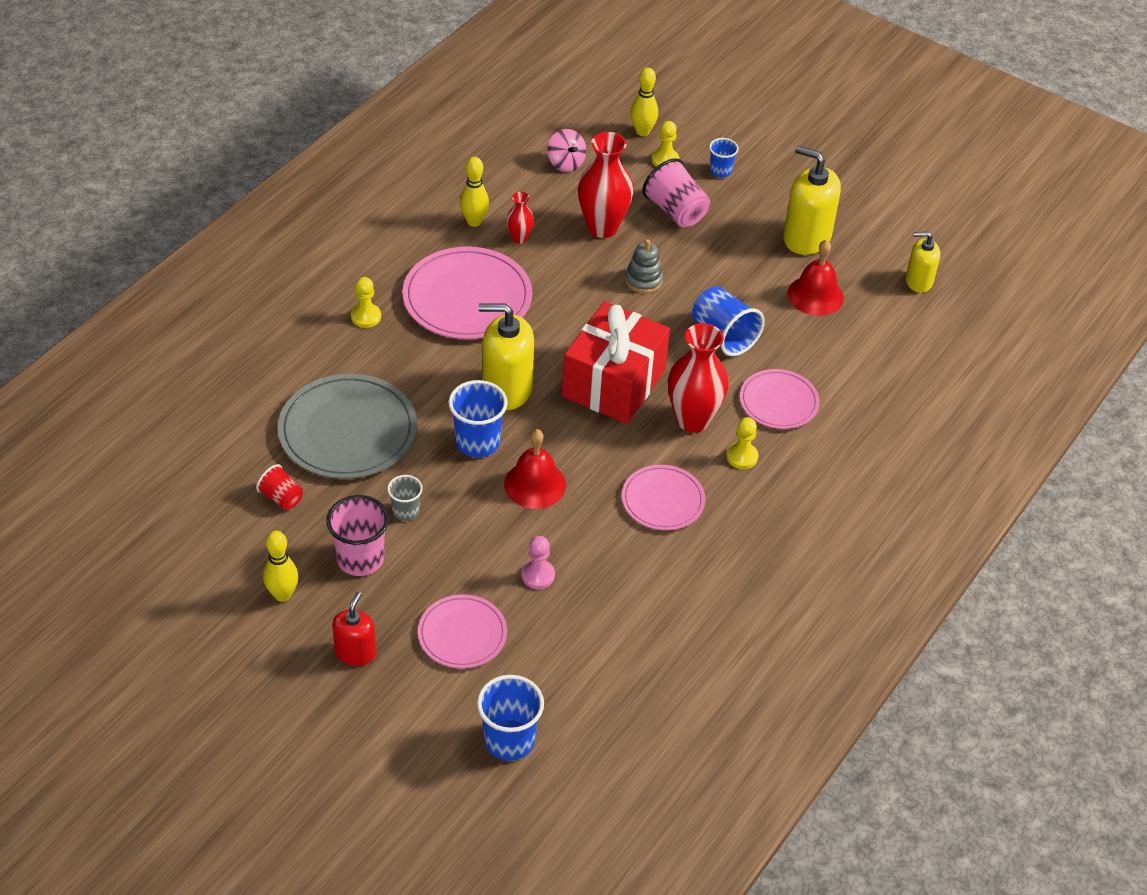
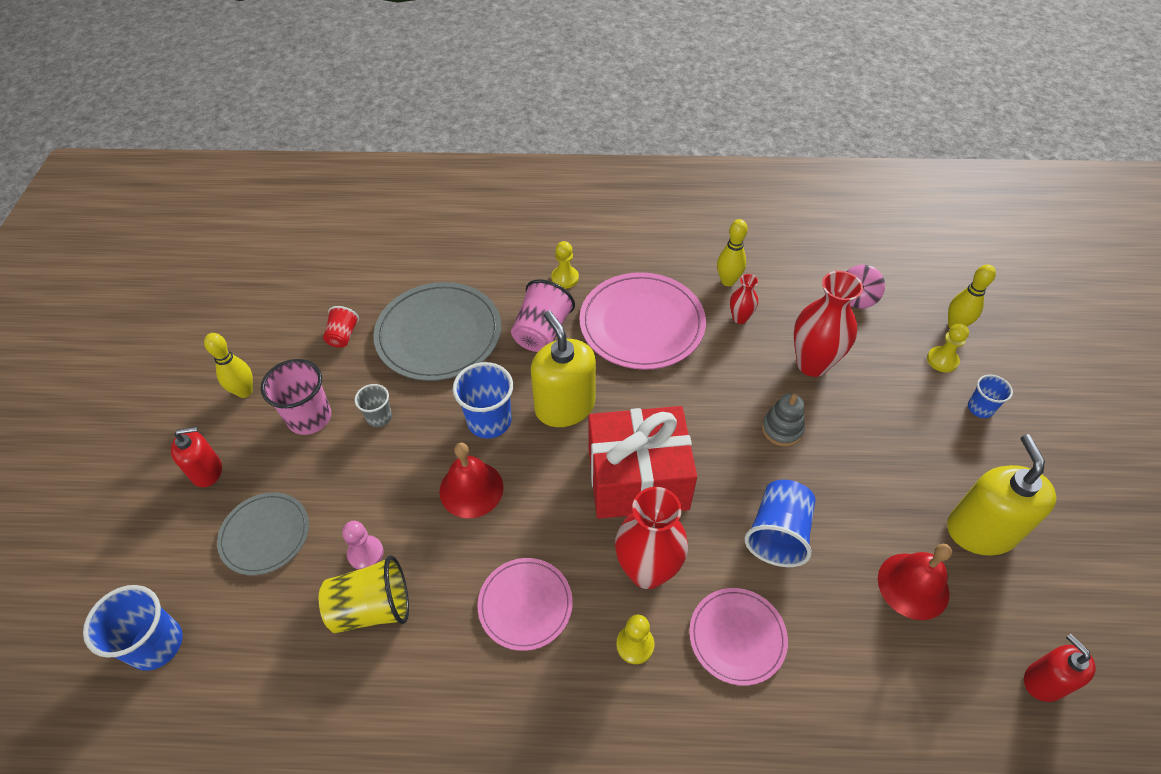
camera: 60 degrees right, 5 degrees up
(462, 634) = (265, 535): pink plate -> grey plate
(590, 591) = (372, 608): none -> yellow cup
(676, 211) = (891, 404): pink cup -> pink cup (542, 332)
(918, 281) = (1044, 681): yellow soap dispenser -> red soap dispenser

